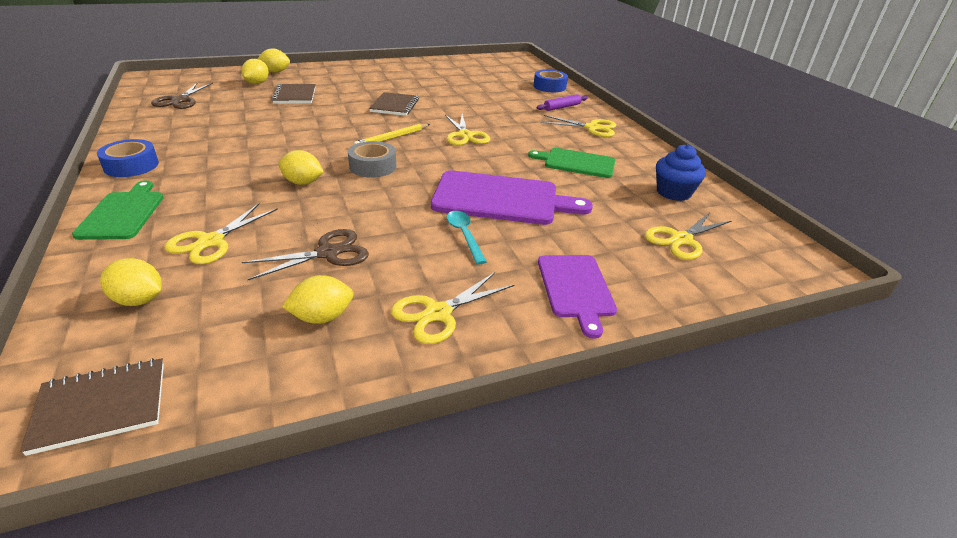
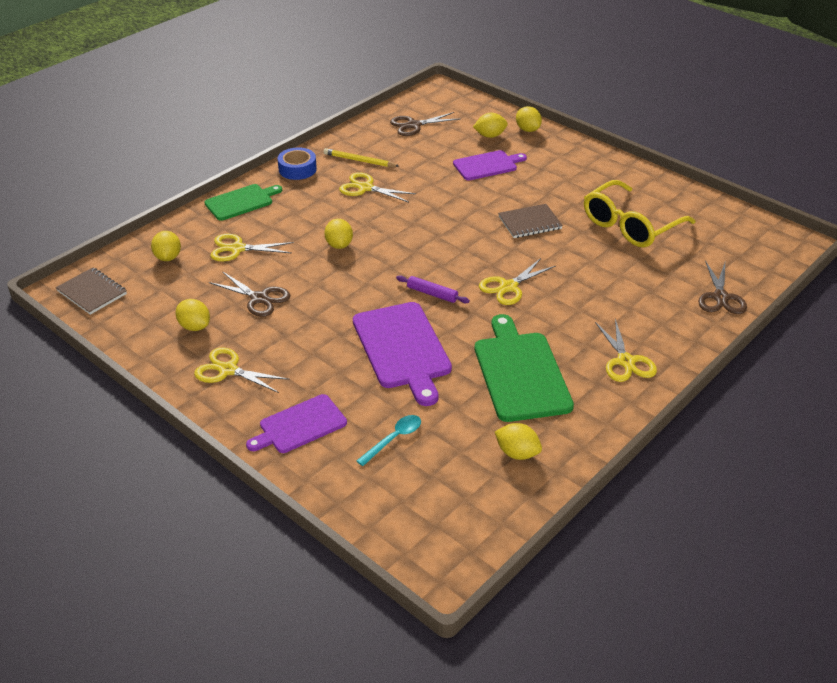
camera: 65 degrees right, 5 degrees up
(295, 95) = (487, 165): brown notebook -> purple cutting board
(372, 166) = (395, 264): grey tape -> none
(392, 138) = (458, 250): yellow pencil -> yellow pencil (359, 161)
(444, 83) = (630, 225): none -> yellow glasses
(464, 235) = (329, 349): turquoise spoon -> turquoise spoon (394, 439)
(549, 86) = (720, 297): blue tape -> brown scissors
(561, 107) = (662, 324): purple rolling pin -> purple rolling pin (432, 294)
(576, 163) = (520, 373): green cutting board -> green cutting board, size x1.58
(673, 192) = (517, 453): blue cupcake -> yellow lemon
(681, 239) = (422, 472): yellow scissors -> yellow scissors (365, 188)

